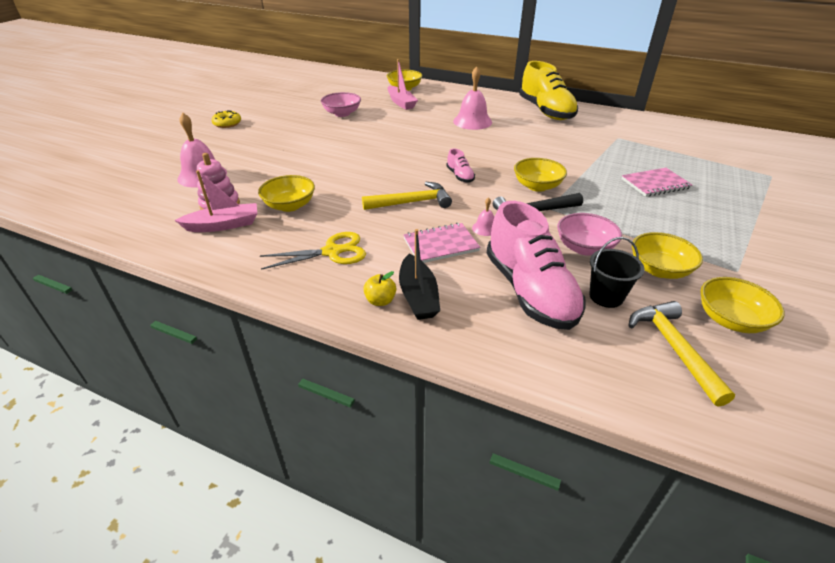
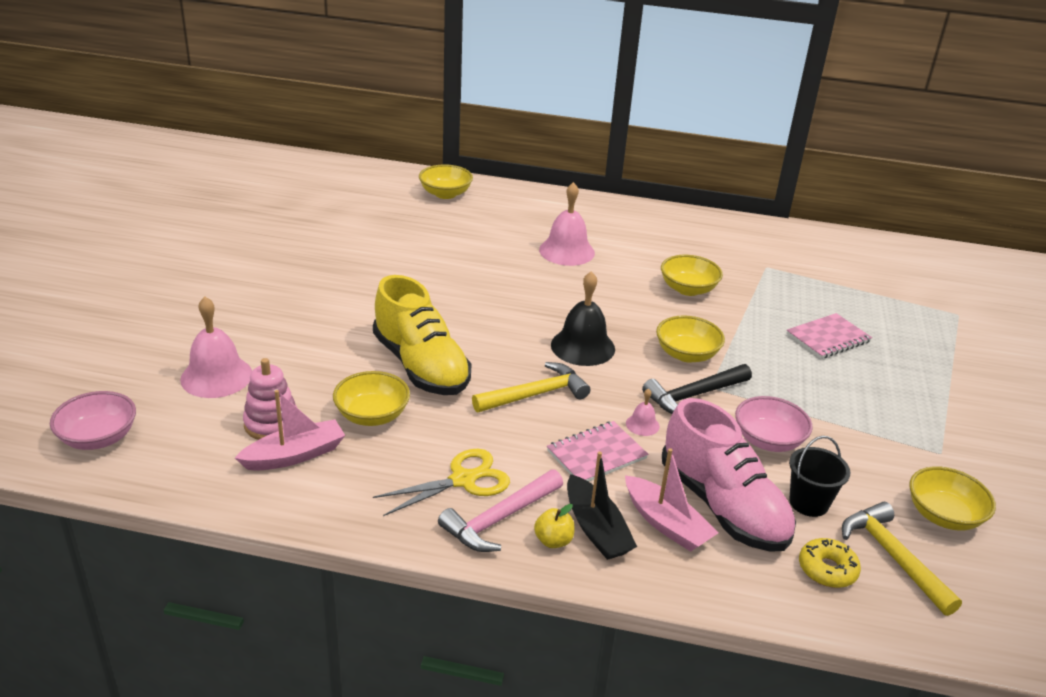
camera: 15 degrees left, 5 degrees down
(227, 124) = (202, 278): yellow donut -> yellow donut (827, 569)
(342, 113) = (372, 248): pink bowl -> pink bowl (98, 438)
(346, 281) = (500, 519): none -> pink hammer
(401, 103) = (451, 222): pink boat -> pink boat (666, 524)
(460, 176) = (583, 346): pink shoe -> black bell
(546, 111) = (661, 227): yellow shoe -> yellow shoe (421, 366)
(659, 269) = (858, 461): yellow bowl -> yellow bowl (688, 289)

